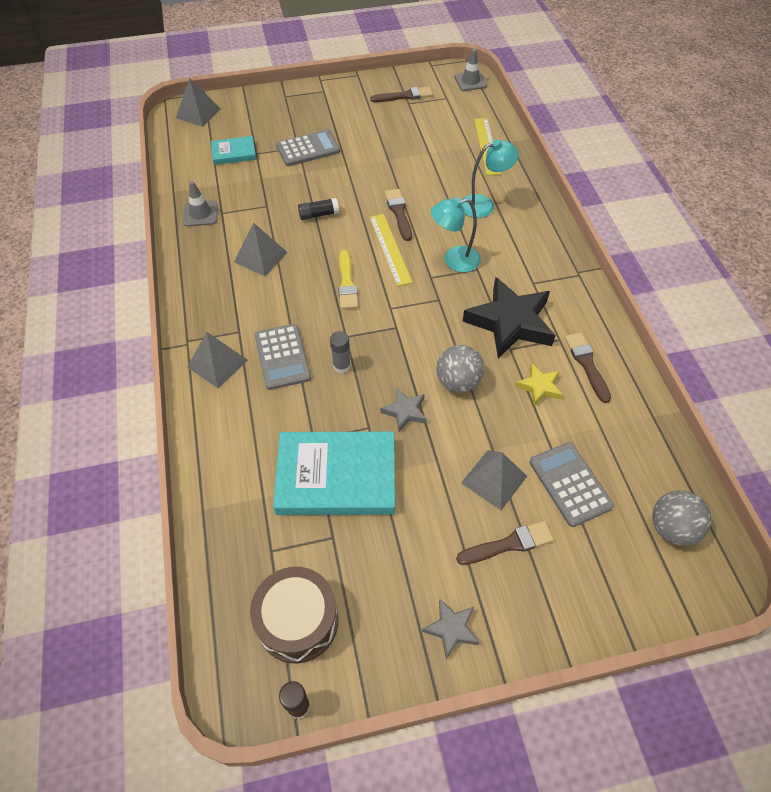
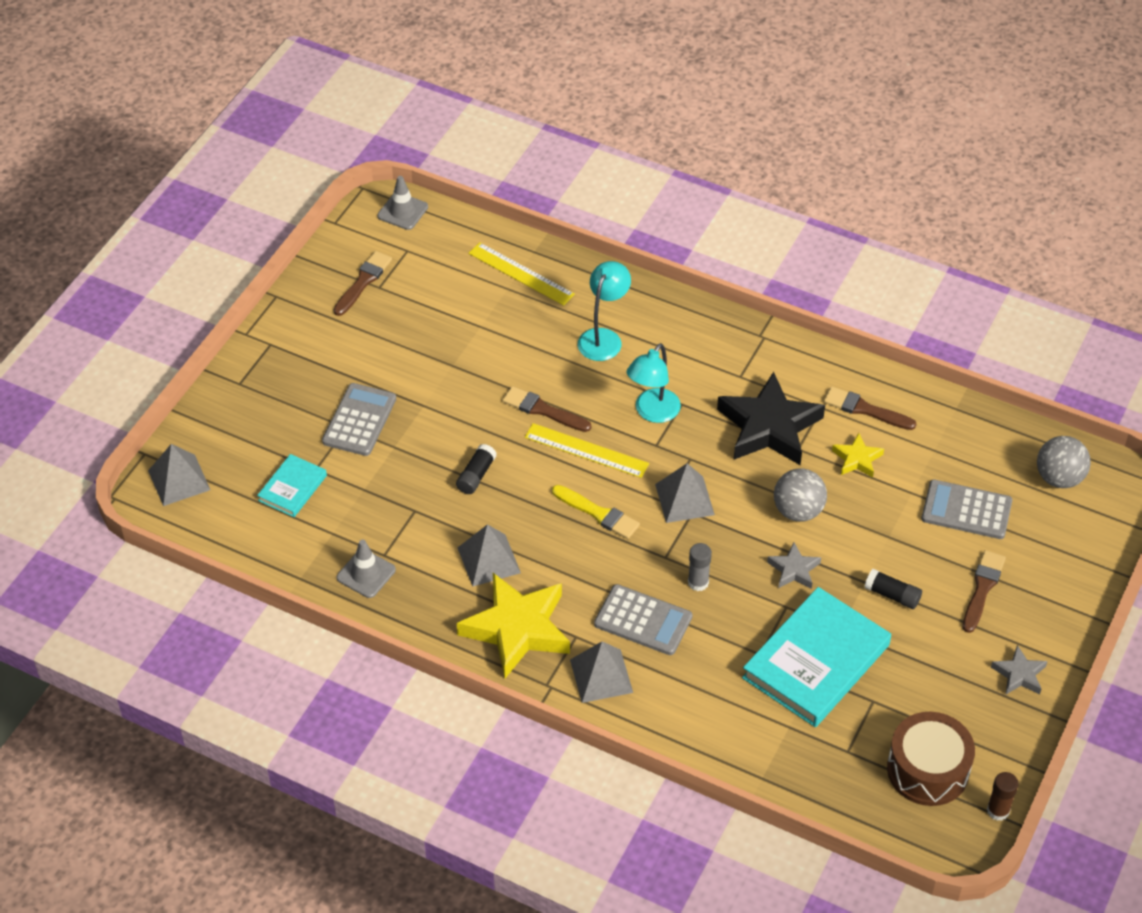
camera: 50 degrees left, 5 degrees down
(219, 301) = (517, 629): none -> yellow star
(442, 486) = (892, 595): none -> black glue stick
(494, 479) = (917, 556): grey pyramid -> grey pyramid (684, 499)

